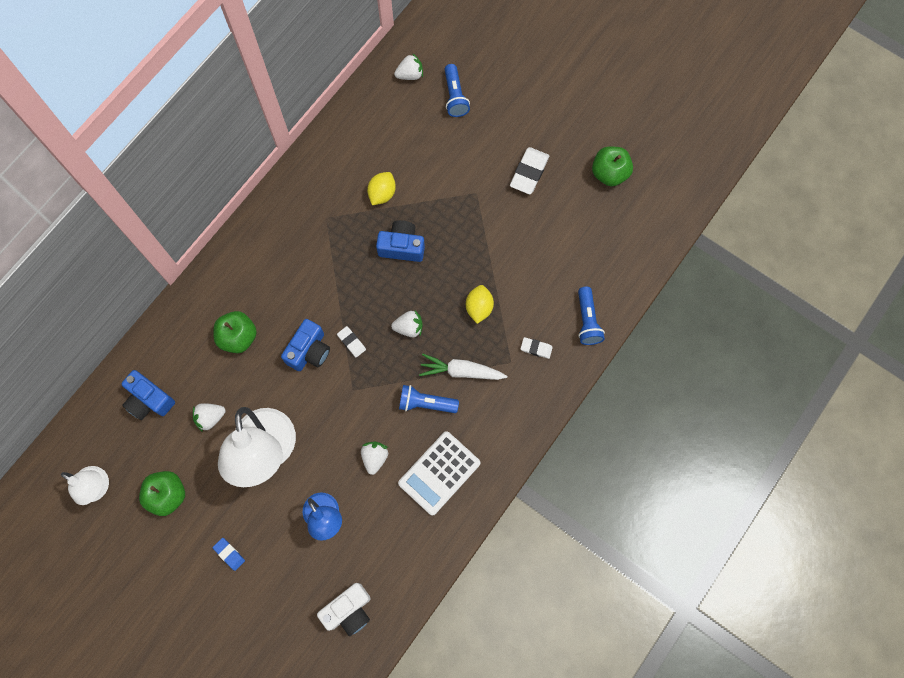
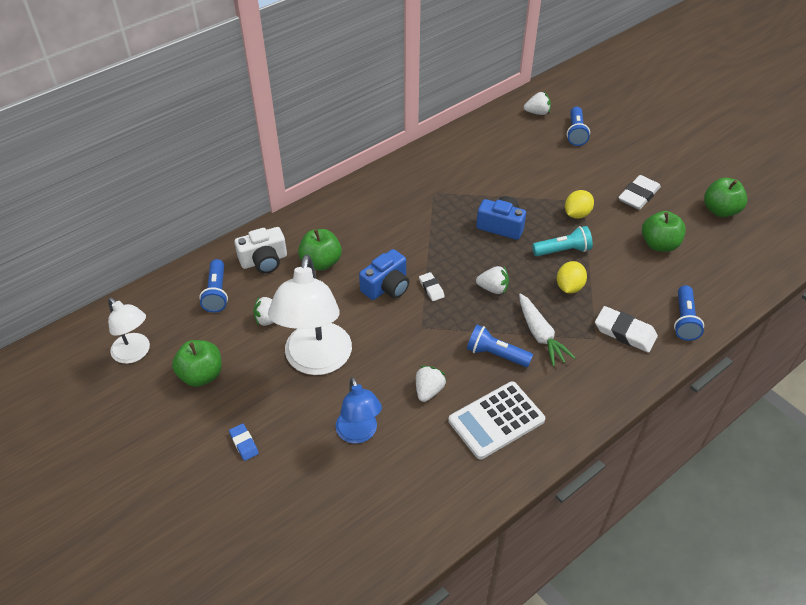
camera: 15 degrees right, 25 degrees down
(149, 400) = (217, 293): blue camera -> blue flashlight
(348, 610) = (357, 533): white camera -> white camera (264, 261)
(382, 194) = (491, 185): yellow lemon -> yellow lemon (577, 214)
(461, 371) = (540, 335): white carrot -> white carrot turned 135 degrees counterclockwise
(466, 264) = (563, 250): none -> turquoise flashlight
(536, 348) = (625, 332): white eraser -> white eraser, size x1.79
(556, 233) = (659, 244): none -> green apple

